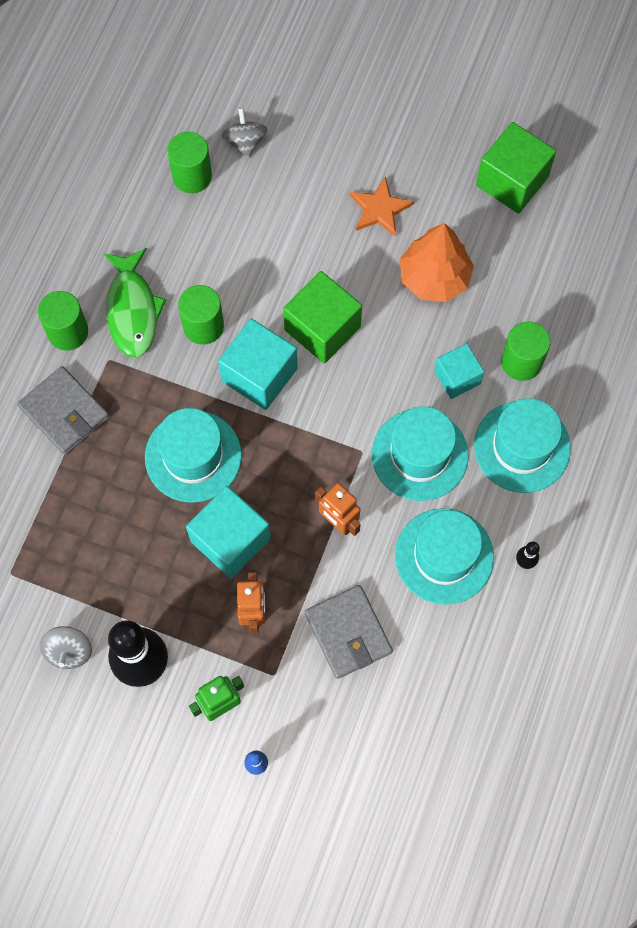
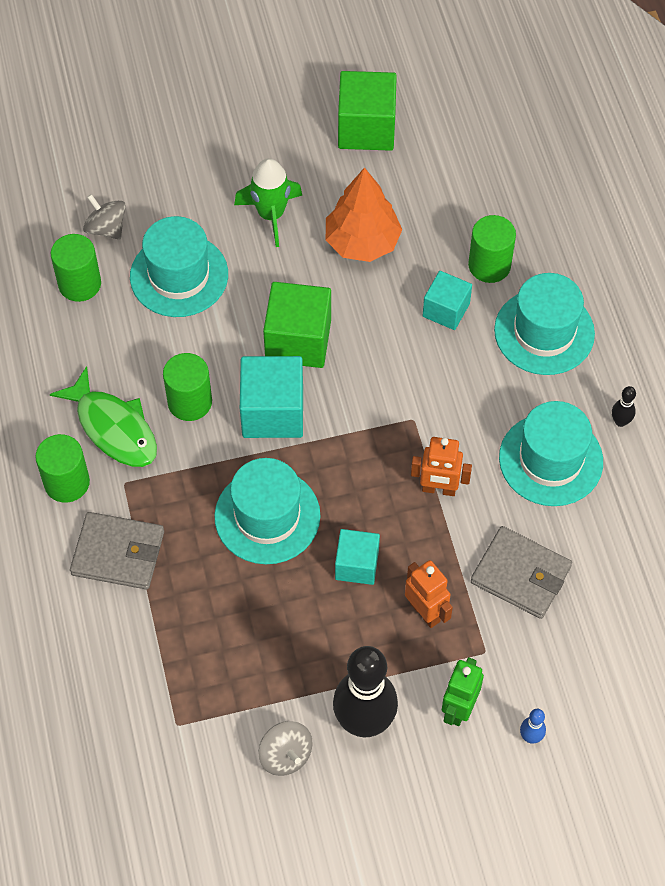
camera: 35 degrees left, 10 degrees down
(230, 540) = (357, 565): turquoise cube -> turquoise cube, size x0.62
(380, 209) = (271, 214): orange star -> green rocket
(420, 455) = (464, 391): turquoise hat -> turquoise hat (179, 275)

